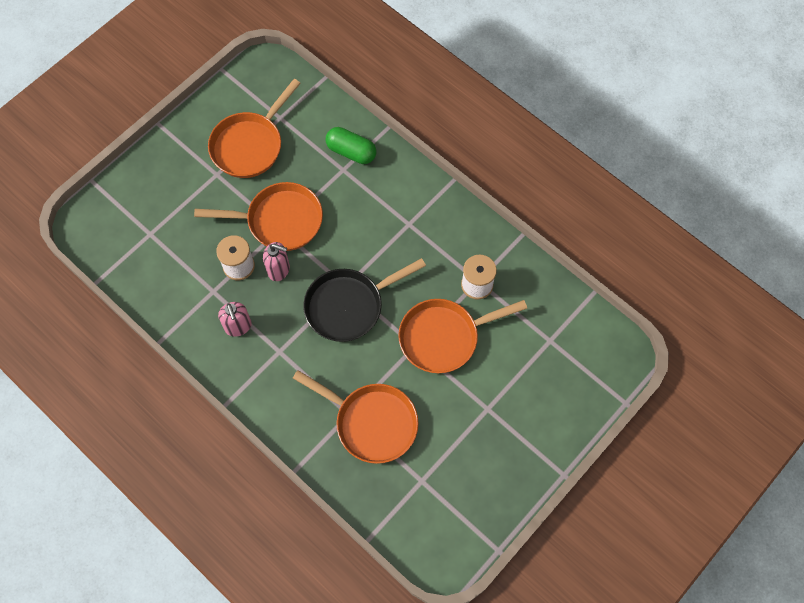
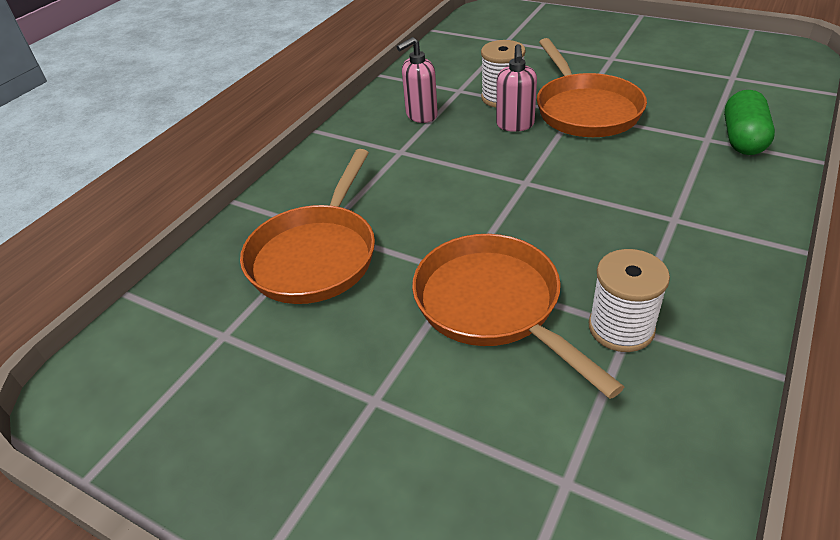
camera: 80 degrees right, 25 degrees down
(250, 145) = (671, 67): orange pan -> none
(349, 306) = (495, 192): black pan -> none

